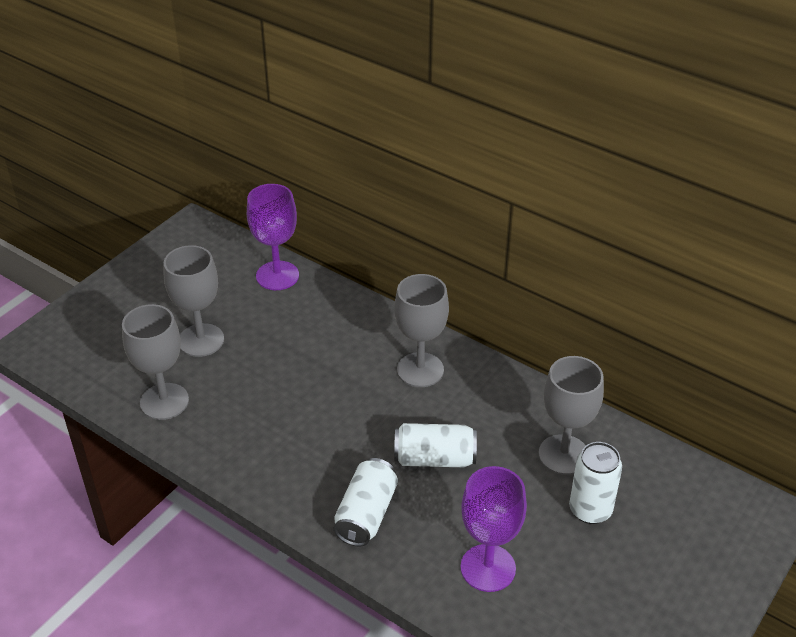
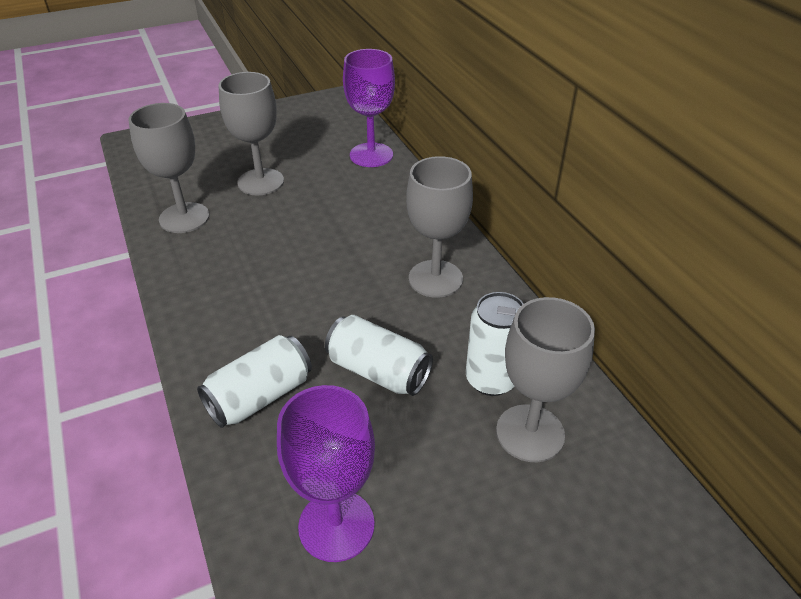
camera: 30 degrees right, 0 degrees up
(590, 510) = (517, 517): white can -> white can (491, 379)

